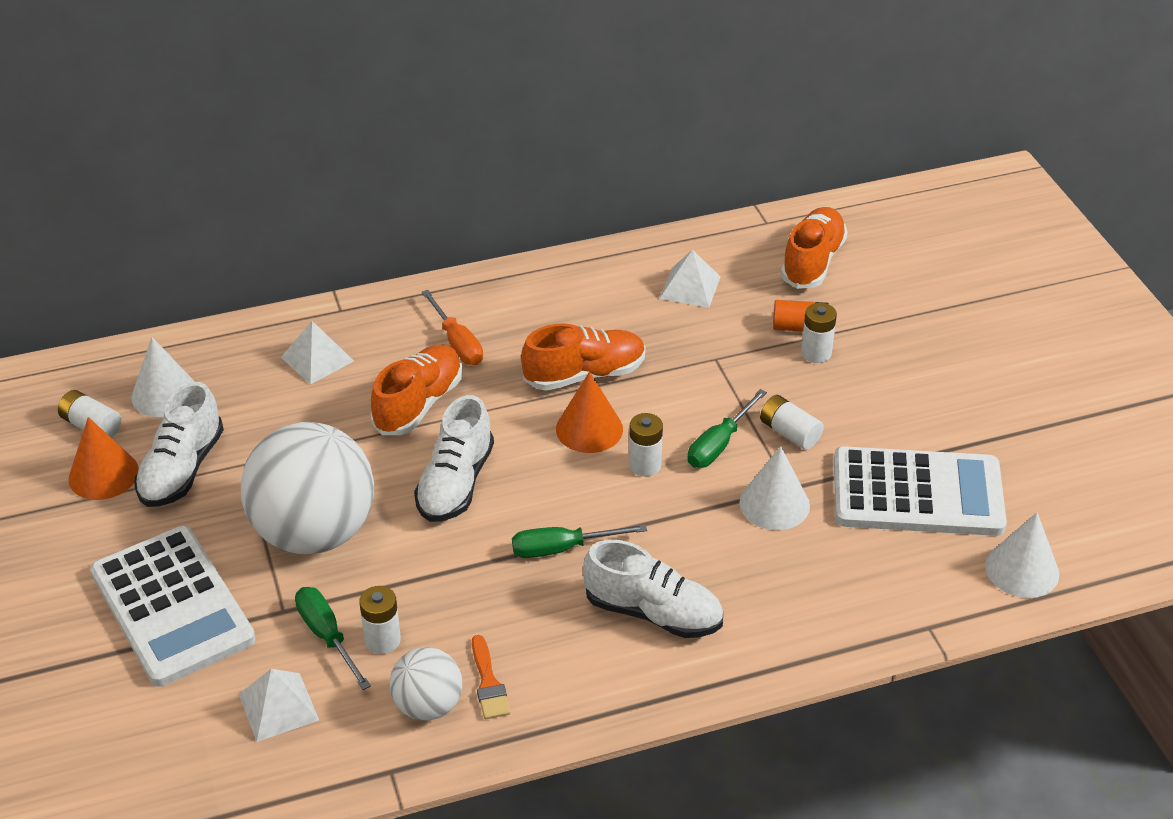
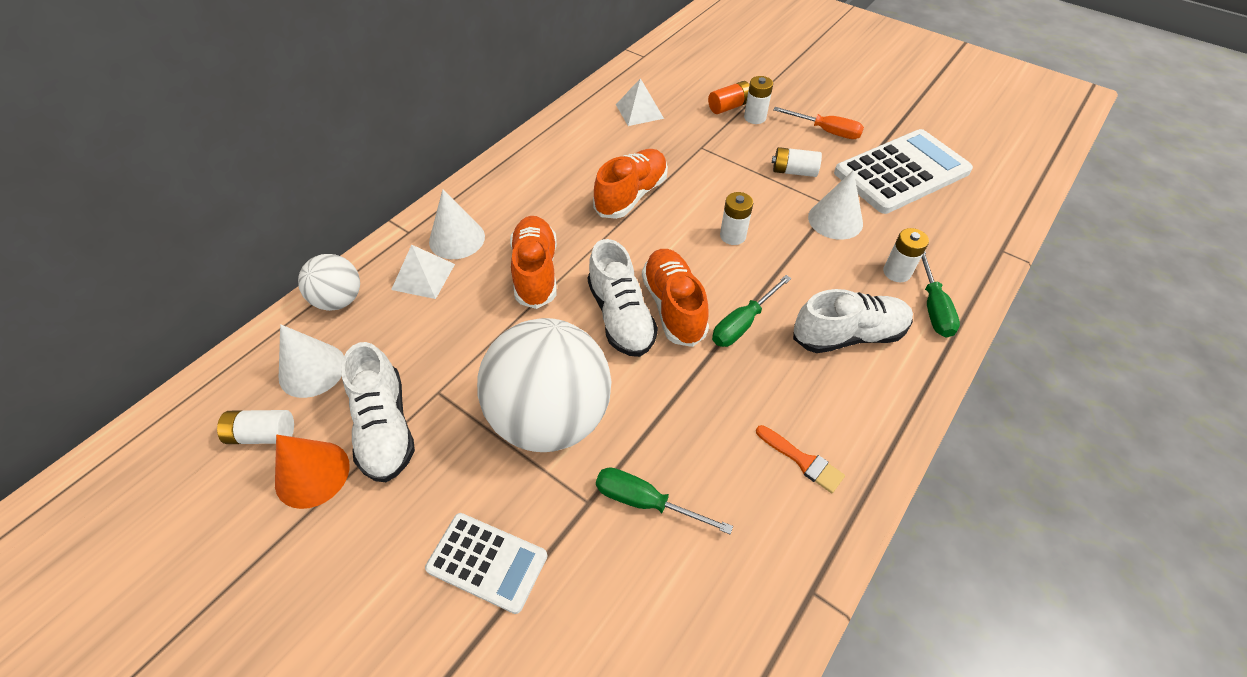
camera: 35 degrees left, 10 degrees up
(172, 606) = (487, 562): white calculator -> white calculator, size x0.57
(278, 707) = (668, 597): white pyramid -> none
(382, 640) = (691, 476): white battery -> white battery (896, 272)
(428, 705) = (780, 510): white ball -> white ball (339, 300)
(457, 343) = (521, 215): orange screwdriver -> orange screwdriver (826, 131)
(589, 429) = (672, 230): orange cone -> none
(719, 444) = (762, 199): green screwdriver -> green screwdriver (933, 307)
(812, 262) = (694, 67): orange shoe -> orange shoe (673, 306)
(1022, 570) = (1003, 188): white cone -> white cone (457, 239)

